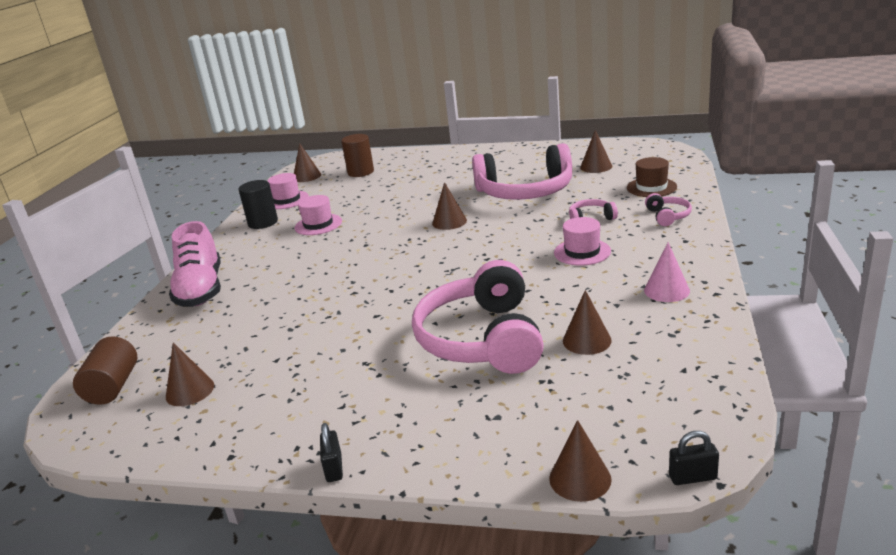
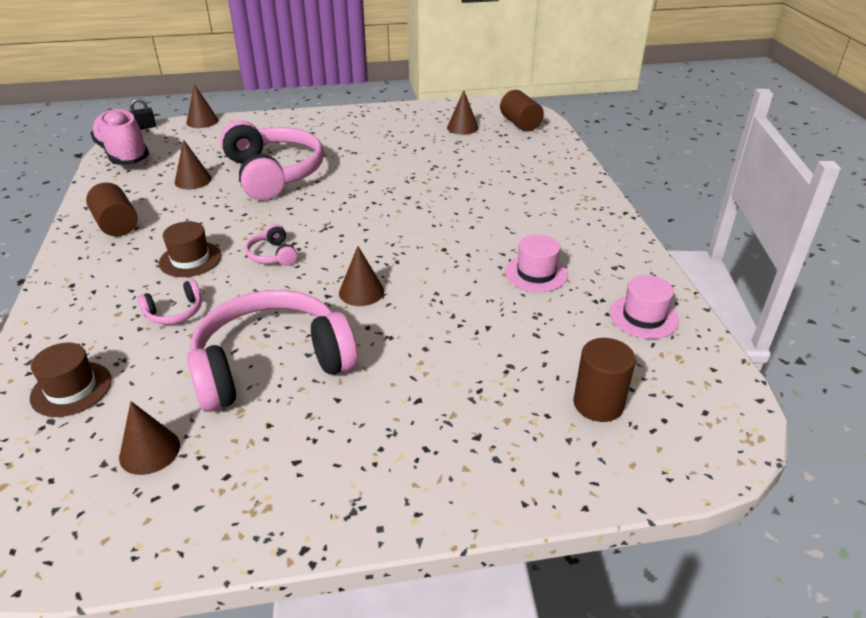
camera: 155 degrees right, 10 degrees up
(201, 290) = (562, 186): pink shoe -> pink shoe (123, 154)
(263, 223) = (618, 270): black cylinder -> none
(307, 176) = (690, 383): brown cone -> none
(334, 468) = (334, 111): black padlock -> none
(582, 252) = (190, 259): pink hat -> brown hat
(666, 290) = (116, 224): pink cone -> brown cylinder
(668, 216) = (74, 324): pink headphones -> pink headphones (272, 255)

